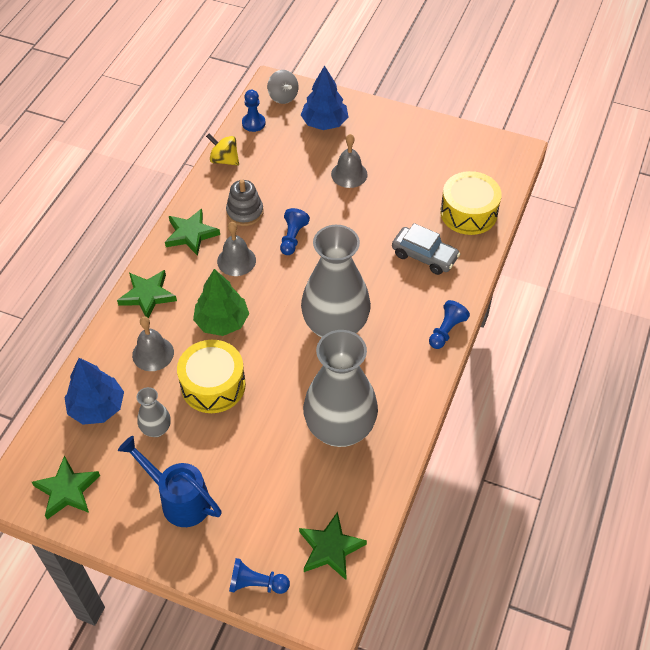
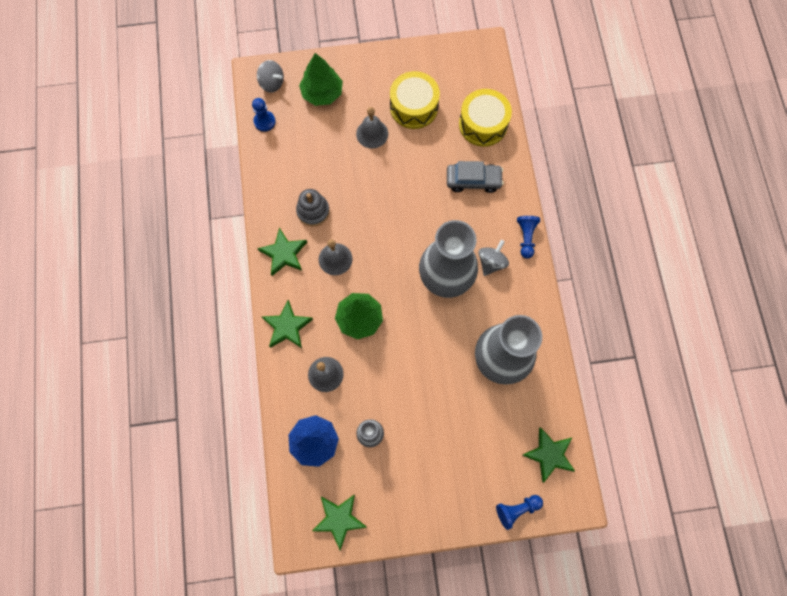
camera: 30 degrees left, 20 degrees up
(178, 499) = (423, 479): blue watering can -> none
(213, 385) = (388, 375): yellow drum -> yellow drum (414, 107)
(224, 160) = (264, 170): yellow spinning top -> none
(293, 238) = (365, 215): blue pawn -> none
(324, 123) = (322, 93): blue tree -> green tree
(393, 336) = (491, 262): none -> grey spinning top

